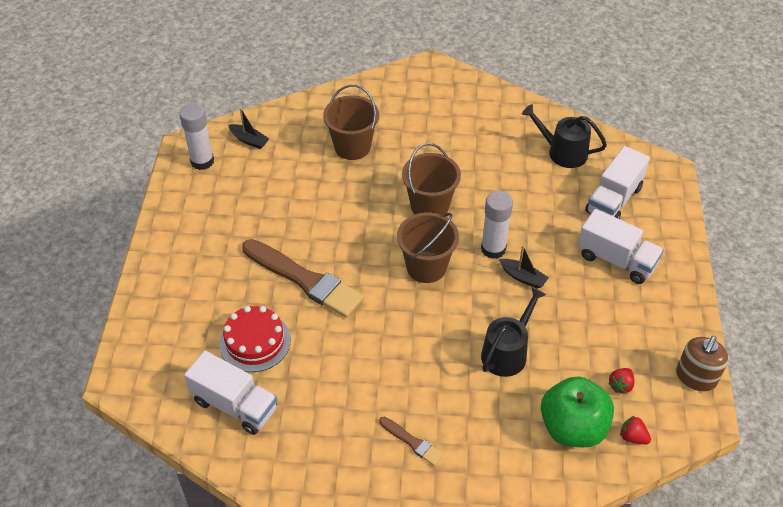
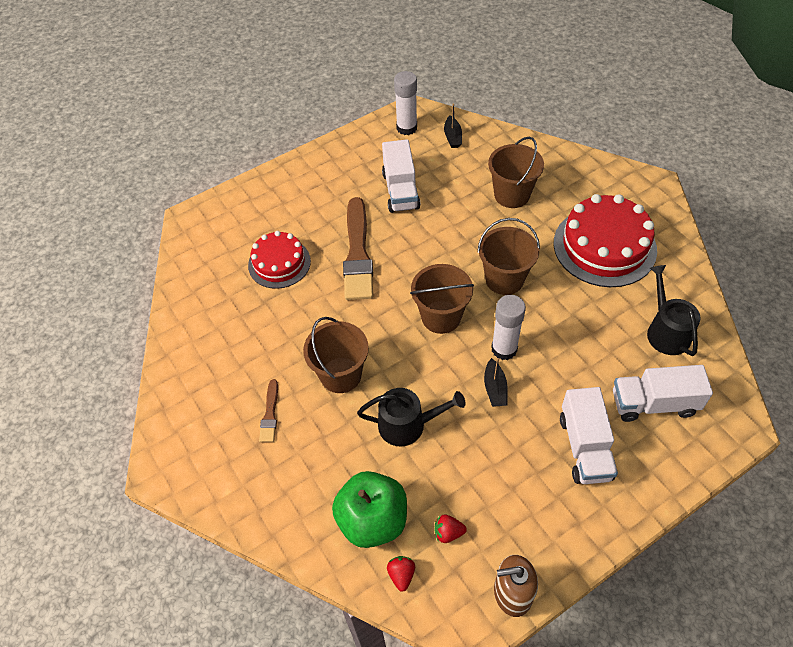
camera: 55 degrees right, 5 degrees up
(235, 405) = (218, 289): white truck -> white truck (400, 190)
(419, 368) = (341, 375): none -> brown bucket
(458, 131) = (604, 246): none -> red cake

